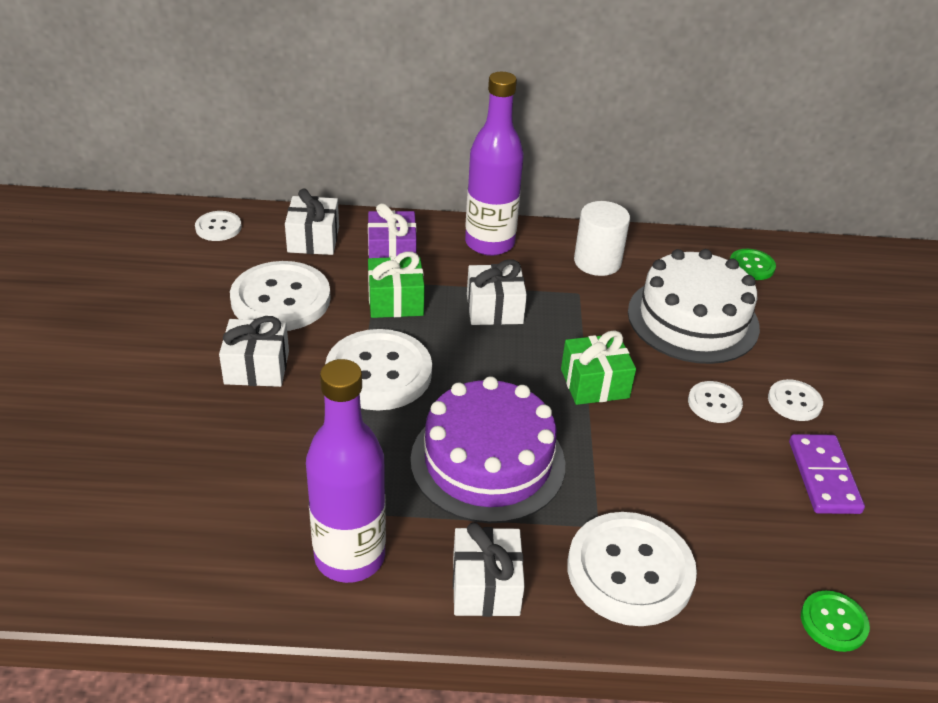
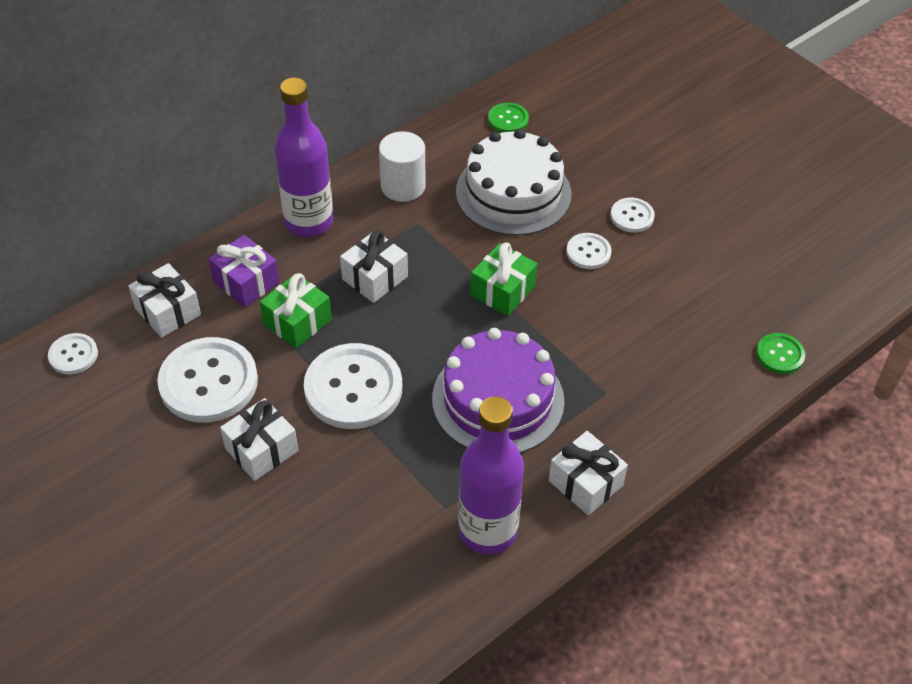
camera: 40 degrees left, 10 degrees up
(630, 571) = (652, 408): white button -> none
(824, 477) = (695, 260): purple domino -> none

